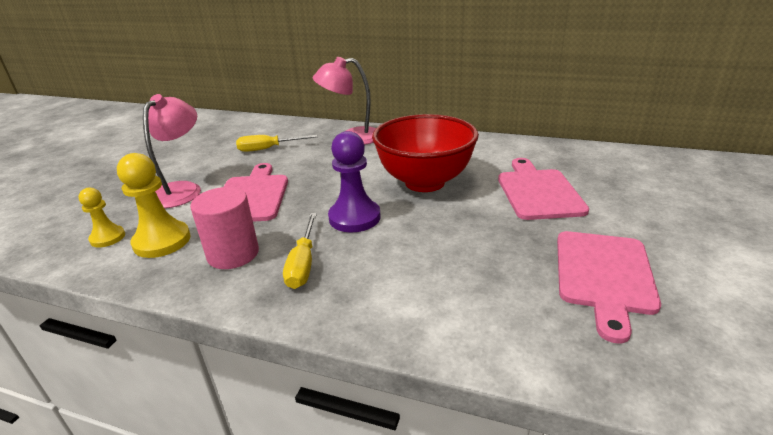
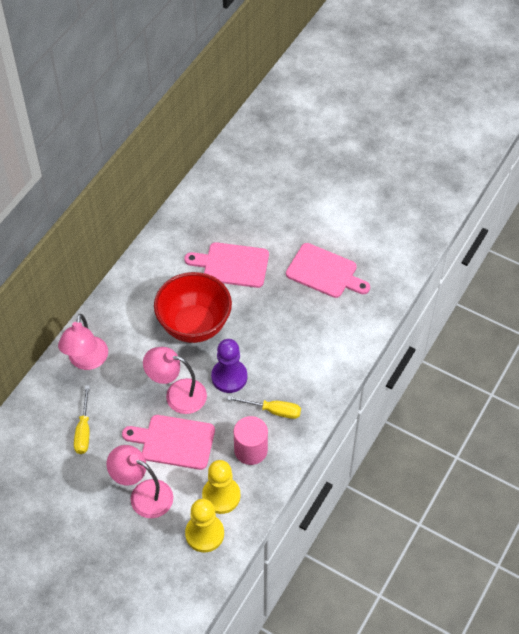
camera: 80 degrees left, 25 degrees up
(108, 238) = (204, 534): yellow pawn -> yellow pawn, size x1.65
(320, 188) = (177, 394): none -> pink lamp

